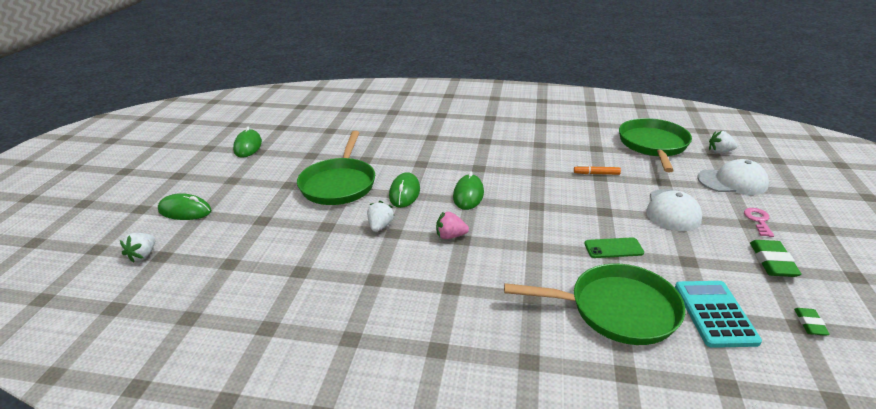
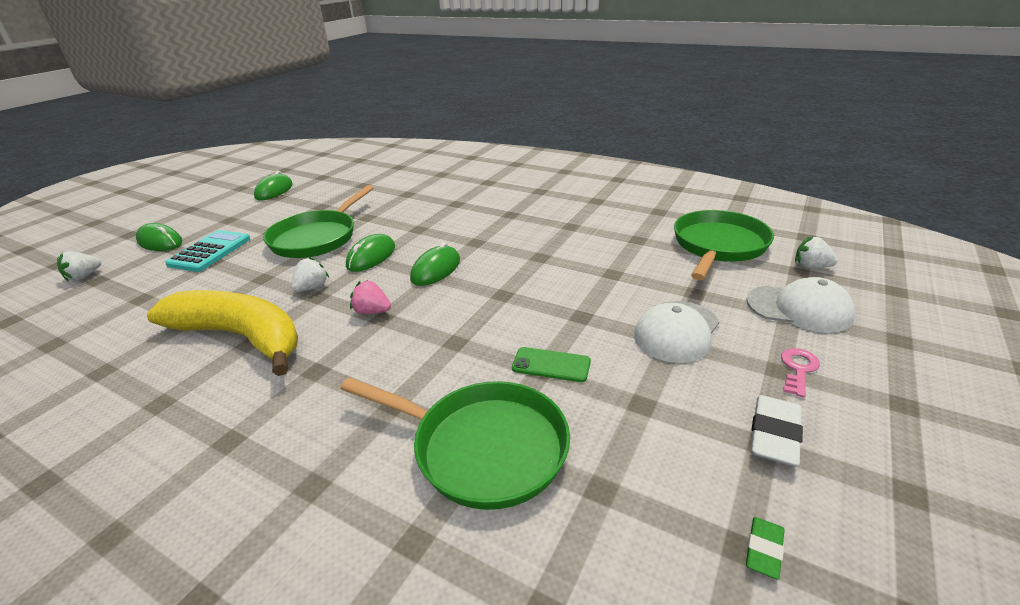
camera: 20 degrees right, 0 degrees up
(362, 276) = (241, 337): none -> yellow banana
(596, 174) = (611, 269): orange marker -> none
(715, 314) = (617, 490): turquoise calculator -> turquoise calculator (210, 252)
(772, 262) = (774, 434): green eraser -> white eraser

